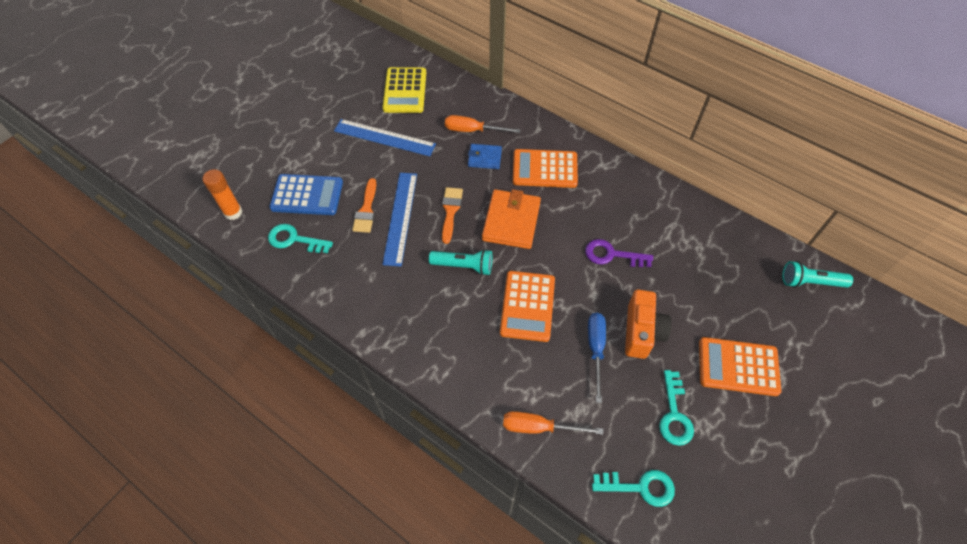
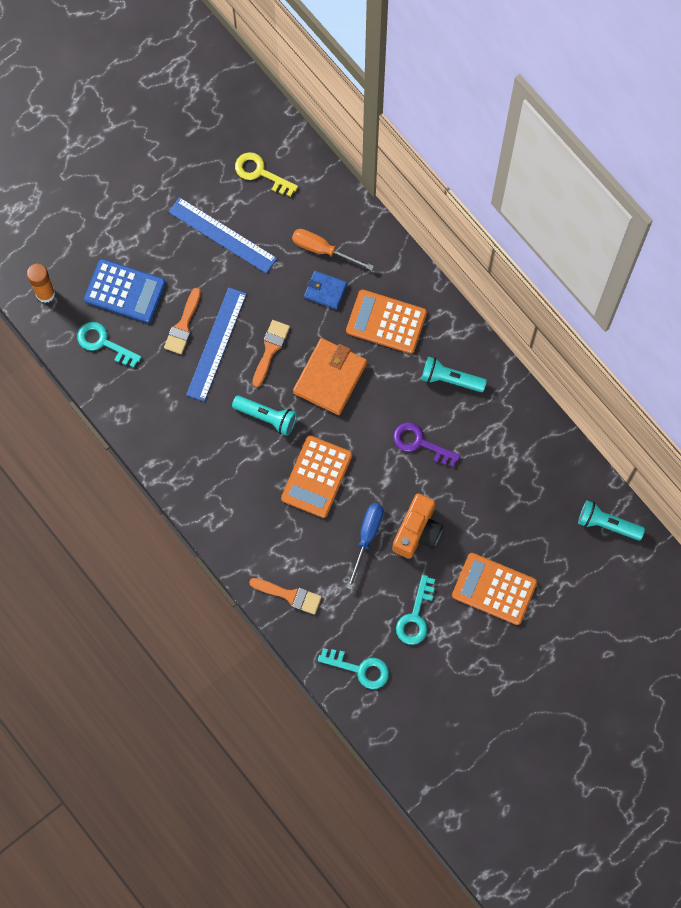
camera: 15 degrees right, 15 degrees up
(405, 91) = (260, 173): yellow calculator -> yellow key
(539, 427) = (290, 595): orange screwdriver -> orange brush
(617, 199) = (450, 379): none -> turquoise flashlight

